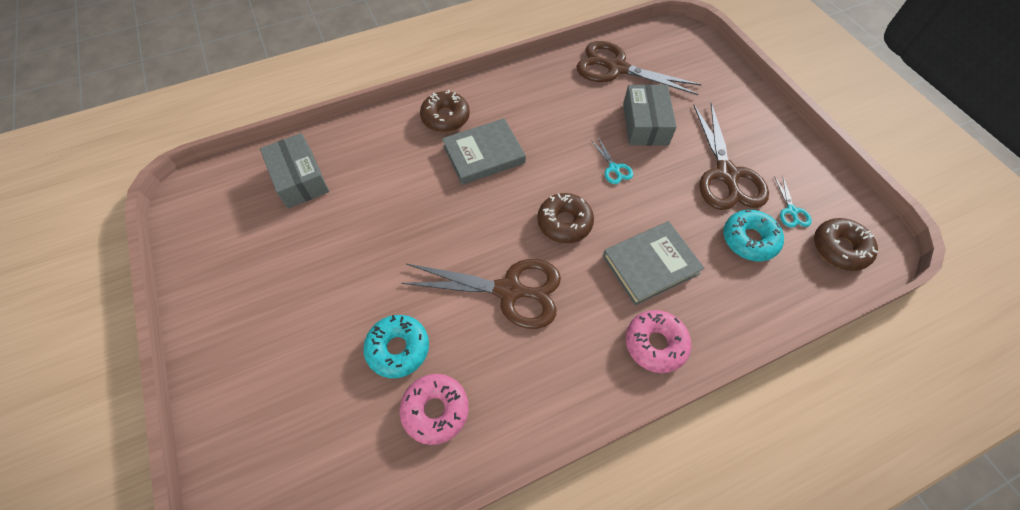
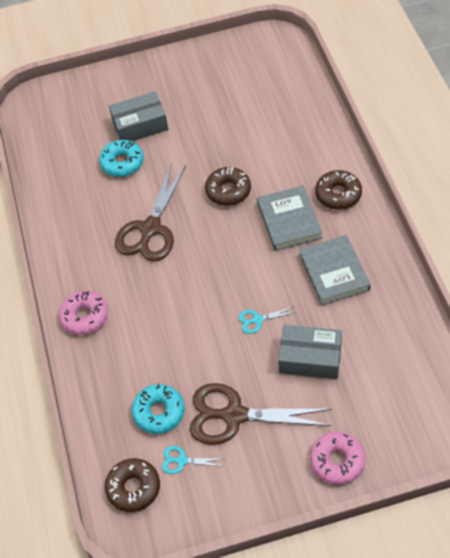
camera: 105 degrees right, 5 degrees down
(300, 179) = (281, 99): grey box -> grey box (140, 125)
(435, 410) = (75, 182): pink donut -> pink donut (337, 461)
(564, 222) = (205, 272): brown donut -> brown donut (228, 191)
(616, 68) = (396, 347): brown scissors -> none
(650, 265) = (151, 328): grey book -> grey book (334, 272)

